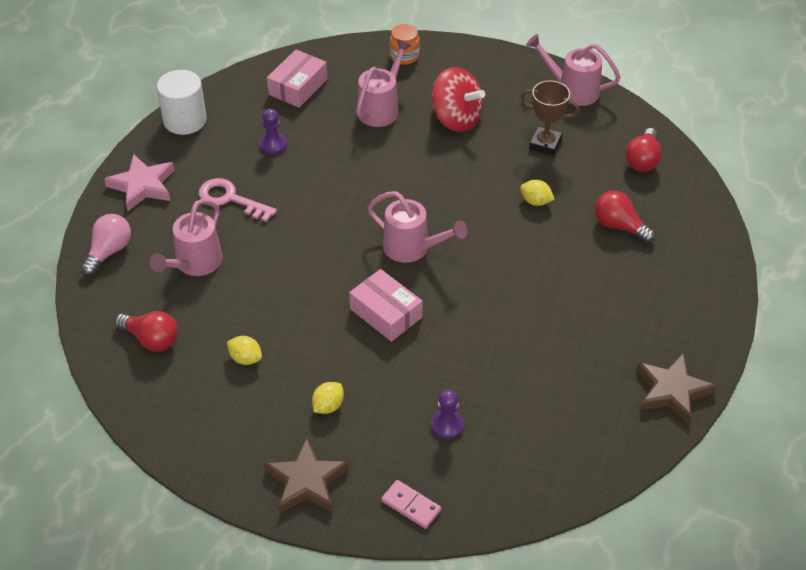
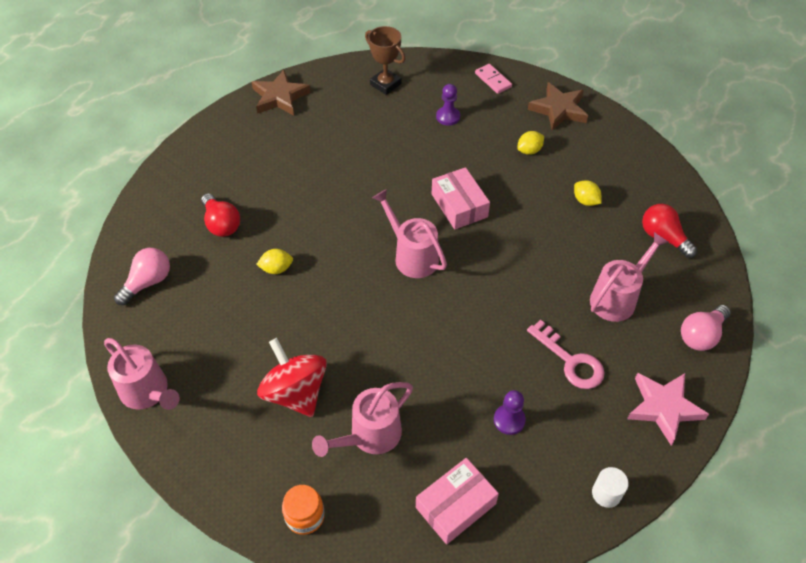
camera: 160 degrees left, 5 degrees up
(185, 120) = (606, 493): white cylinder -> white cylinder, size x0.55
(536, 201) = (276, 269): yellow lemon -> yellow lemon turned 60 degrees counterclockwise
(545, 144) = (225, 330): brown trophy -> brown trophy (385, 84)
(642, 160) = (148, 282): red light bulb -> pink light bulb

